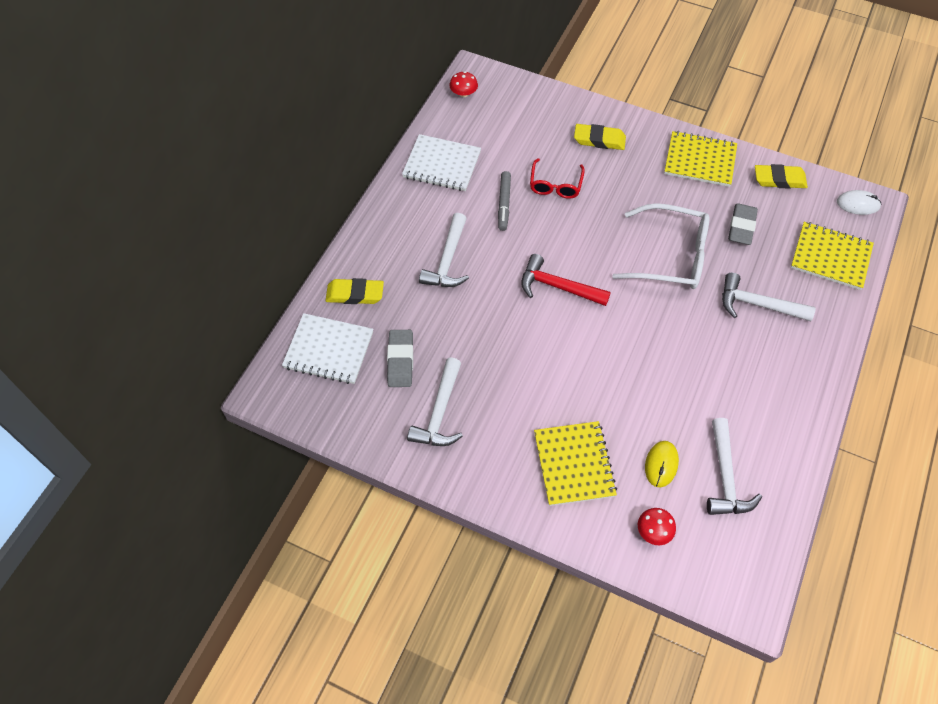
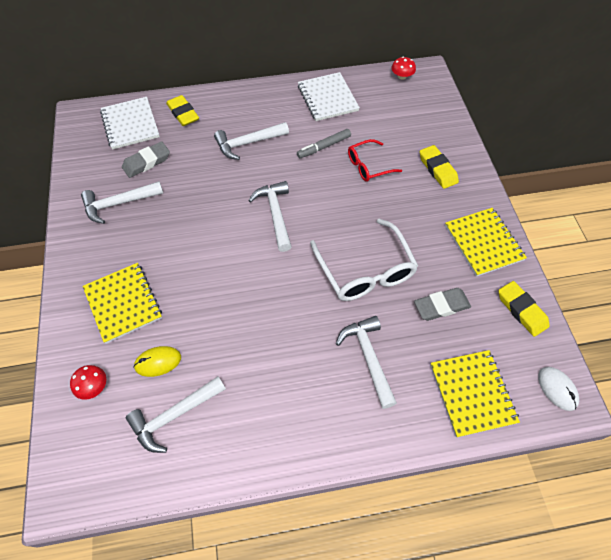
camera: 55 degrees right, 0 degrees up
(557, 286) = (275, 214): red hammer -> white hammer
(574, 464) = (123, 303): yellow notebook -> yellow notebook turned 75 degrees counterclockwise

